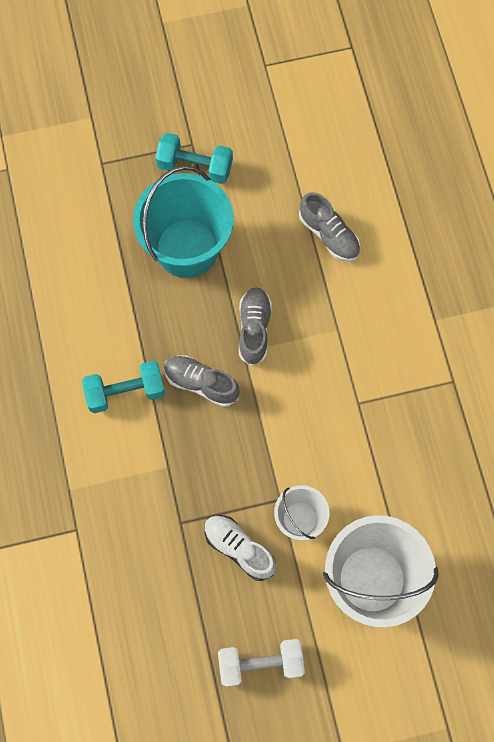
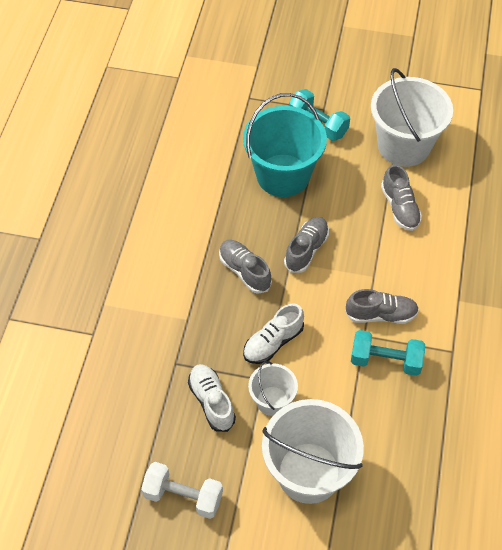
camera: 25 degrees right, 15 degrees down
(126, 392) = (183, 254): turquoise dumbbell -> turquoise dumbbell (385, 361)
(270, 453) = (273, 342): none -> white shoe
(300, 155) = (404, 146): none -> white bucket
(365, 371) = (381, 315): none -> grey shoe

